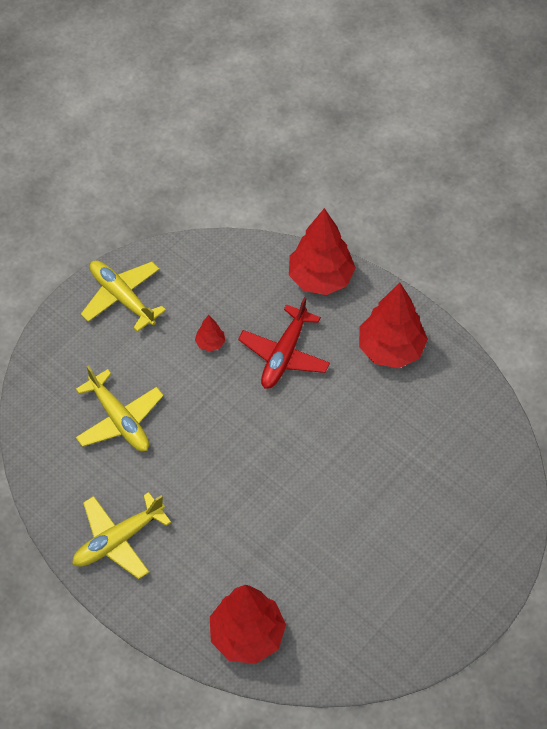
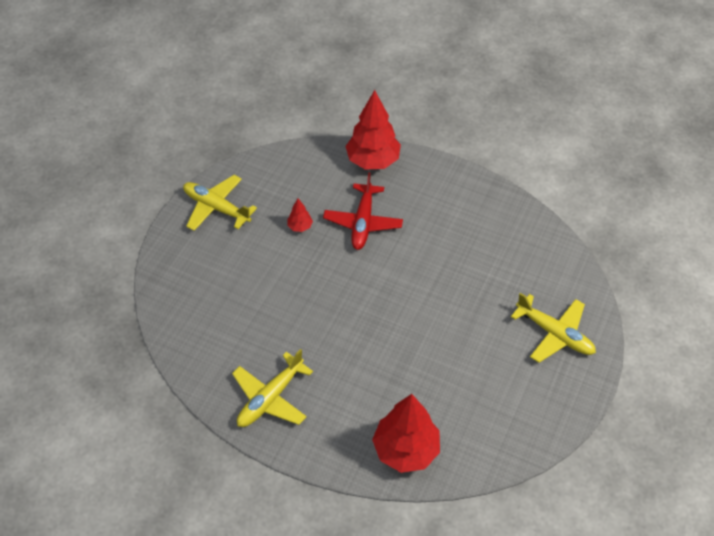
camera: 15 degrees left, 5 degrees down
(119, 420) = (243, 301): yellow plane -> yellow plane (555, 334)
(390, 349) = (446, 200): red tree -> none

